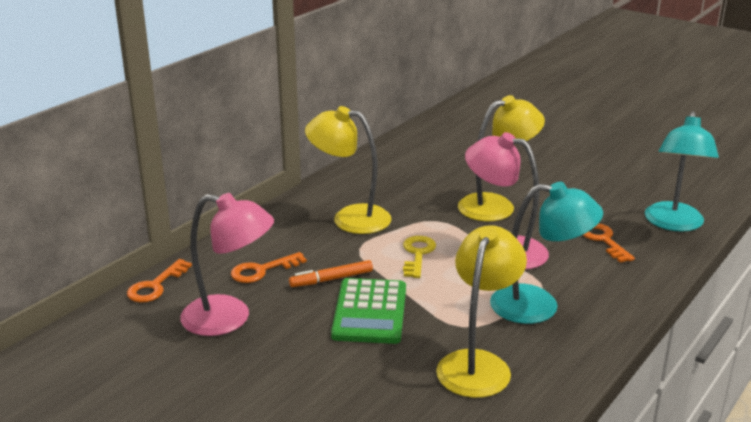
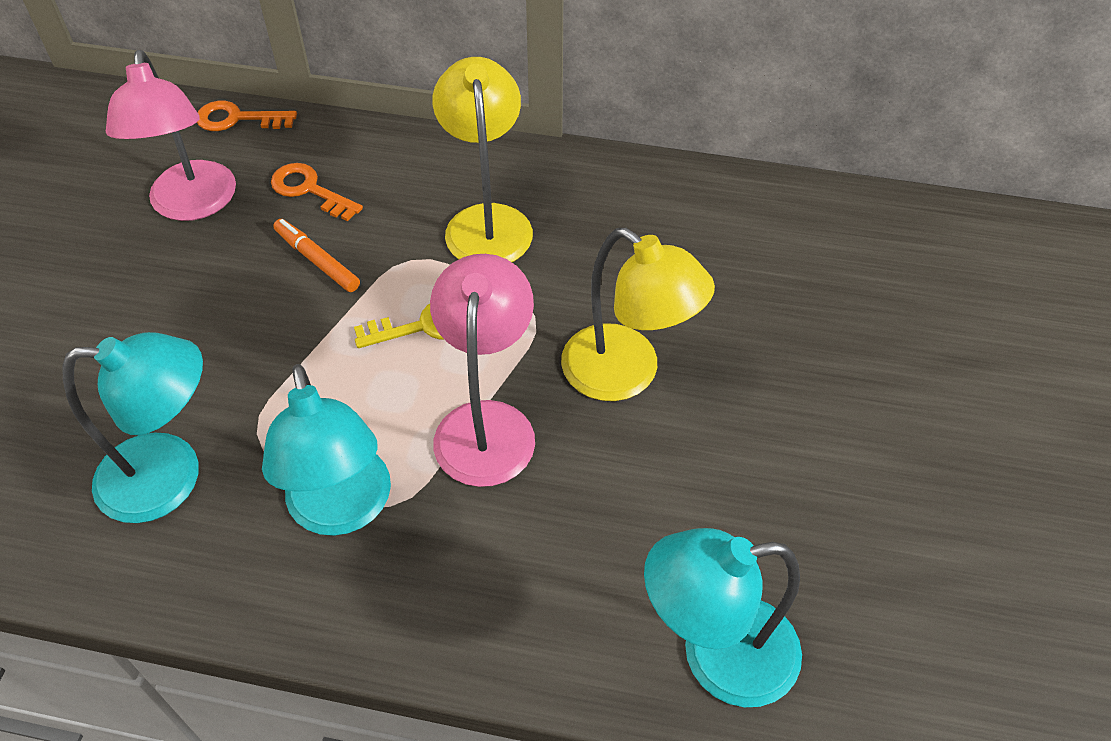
camera: 65 degrees right, 25 degrees up
(369, 312) = (254, 325): green calculator -> none
(478, 364) = (171, 477): yellow lamp -> turquoise lamp
(603, 240) = (590, 552): orange key -> none

